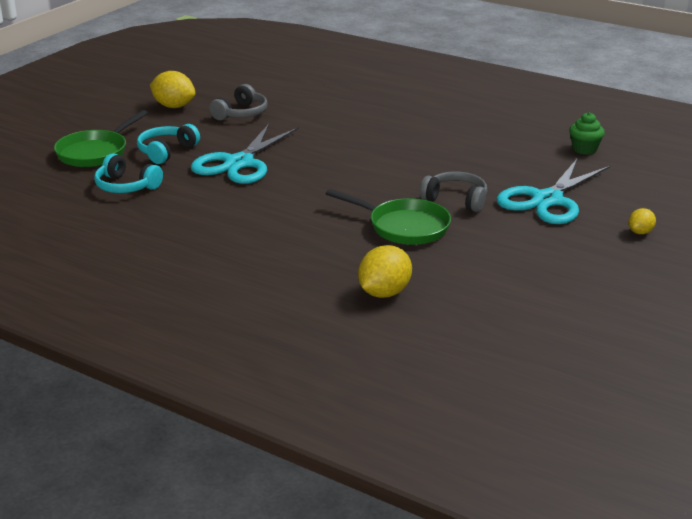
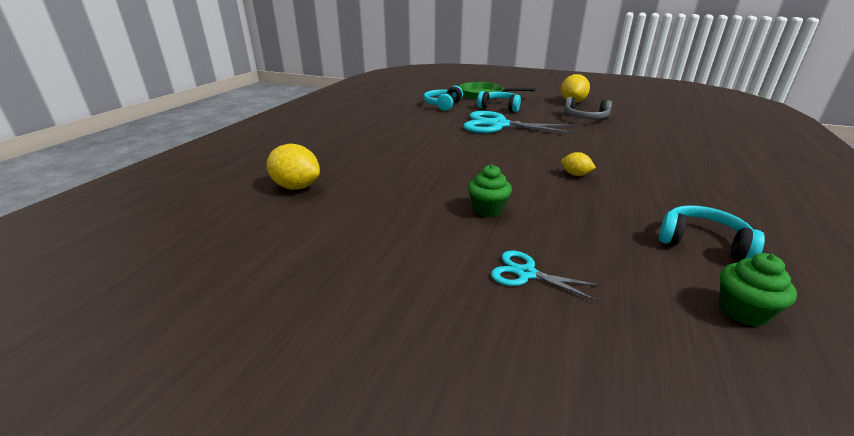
camera: 80 degrees right, 0 degrees up
(404, 227) = (417, 187): green pan -> none
(456, 200) = (488, 210): grey headphones -> green cupcake
(515, 137) = (702, 243): none -> turquoise headphones
(547, 200) = (526, 273): turquoise scissors -> turquoise scissors, size x0.49
(640, 232) = (463, 378): yellow lemon -> yellow lemon (575, 174)

